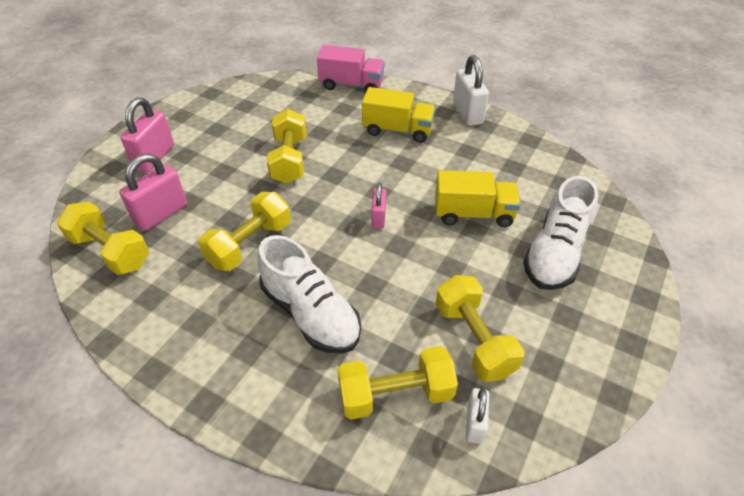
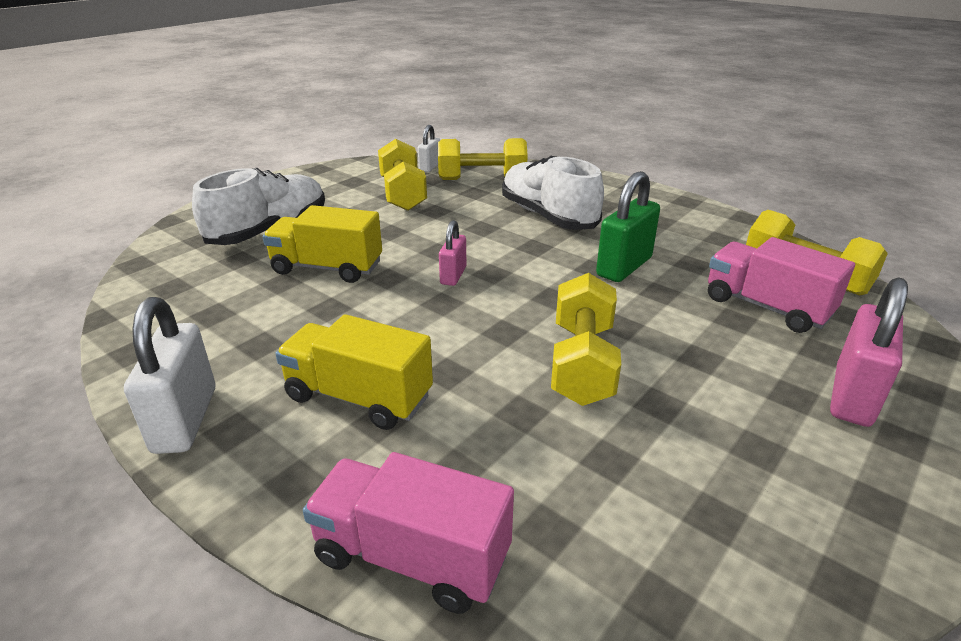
camera: 170 degrees left, 15 degrees down
(161, 214) = (766, 307): pink padlock -> pink truck
(249, 244) = (624, 267): yellow dumbbell -> green padlock

